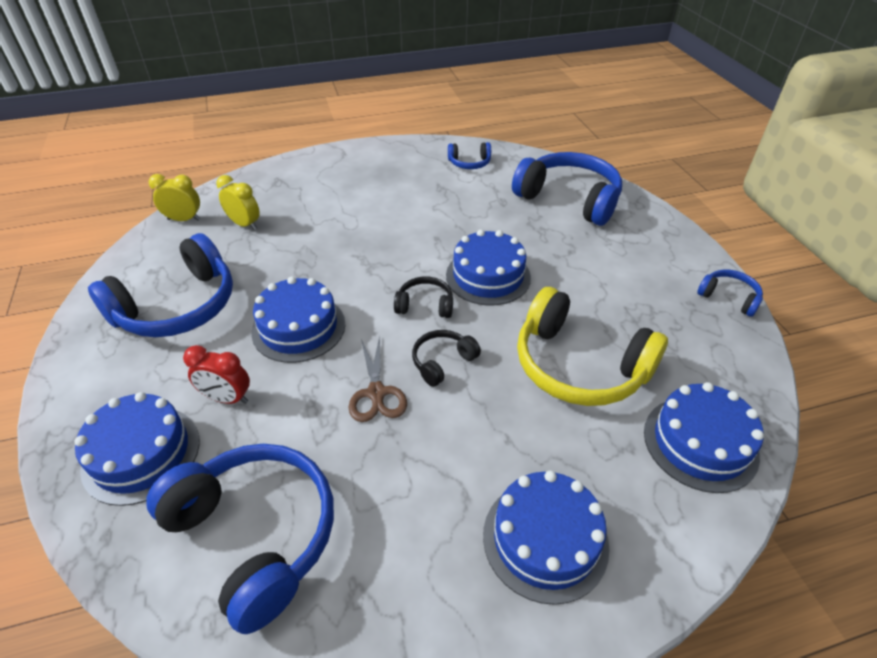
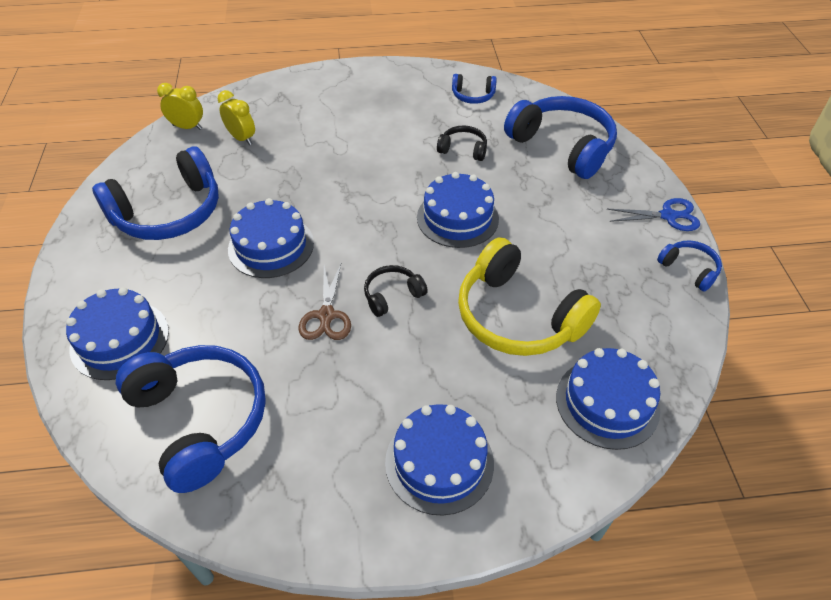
camera: 10 degrees right, 5 degrees up
(227, 398) = (197, 302): red clock -> none
(425, 305) = (390, 239): black headphones -> black headphones (463, 149)
(690, 250) = (668, 216): none -> blue scissors

